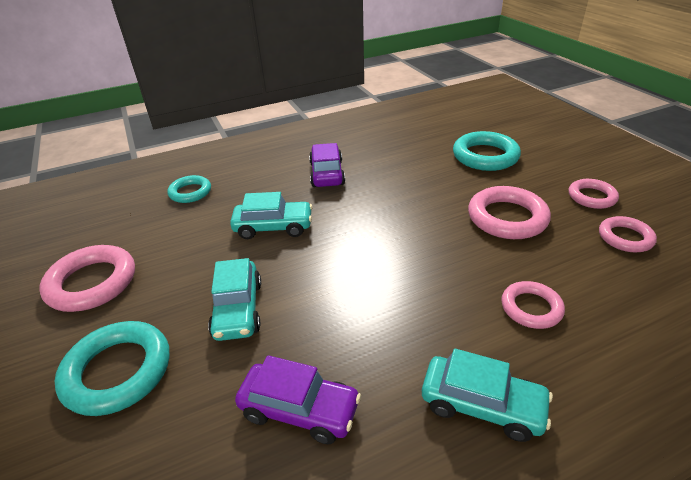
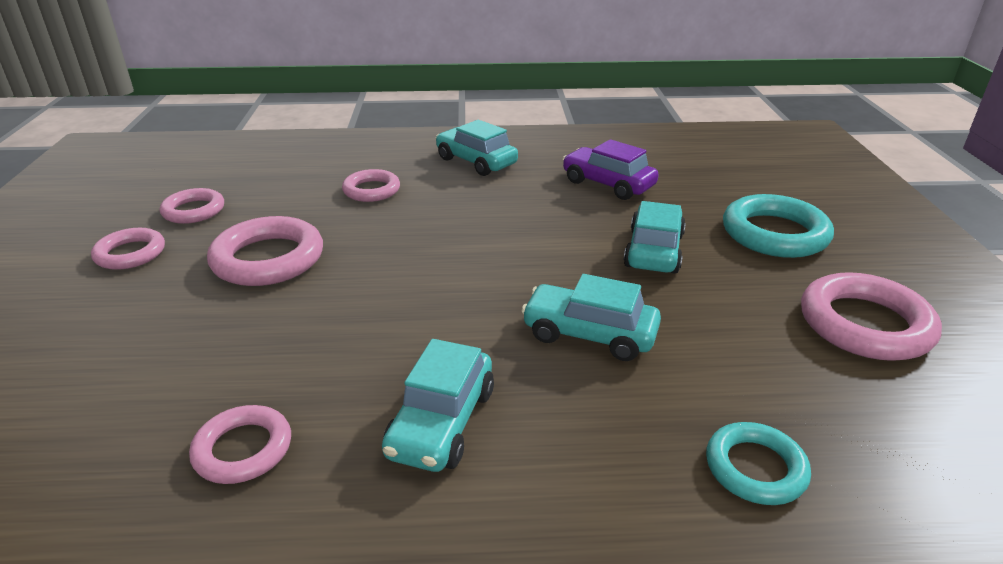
camera: 160 degrees left, 5 degrees down
(327, 174) = (441, 422): purple car -> turquoise car
(395, 149) = (243, 449): none -> pink ring
(485, 156) = (122, 364): turquoise ring -> none

